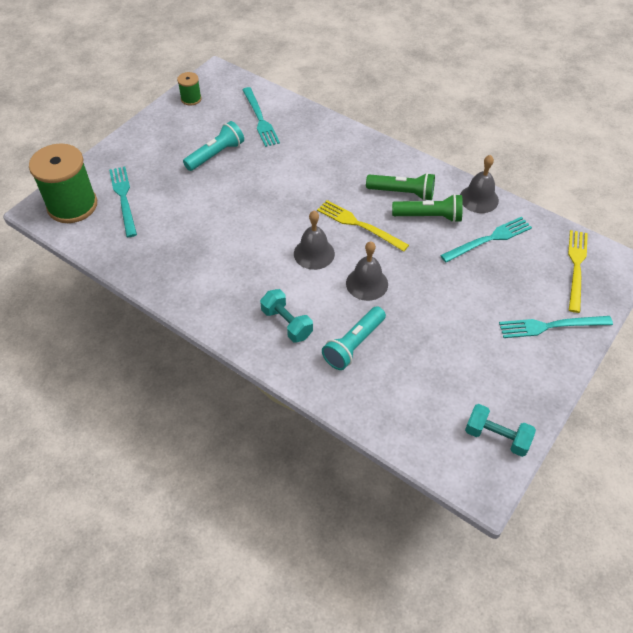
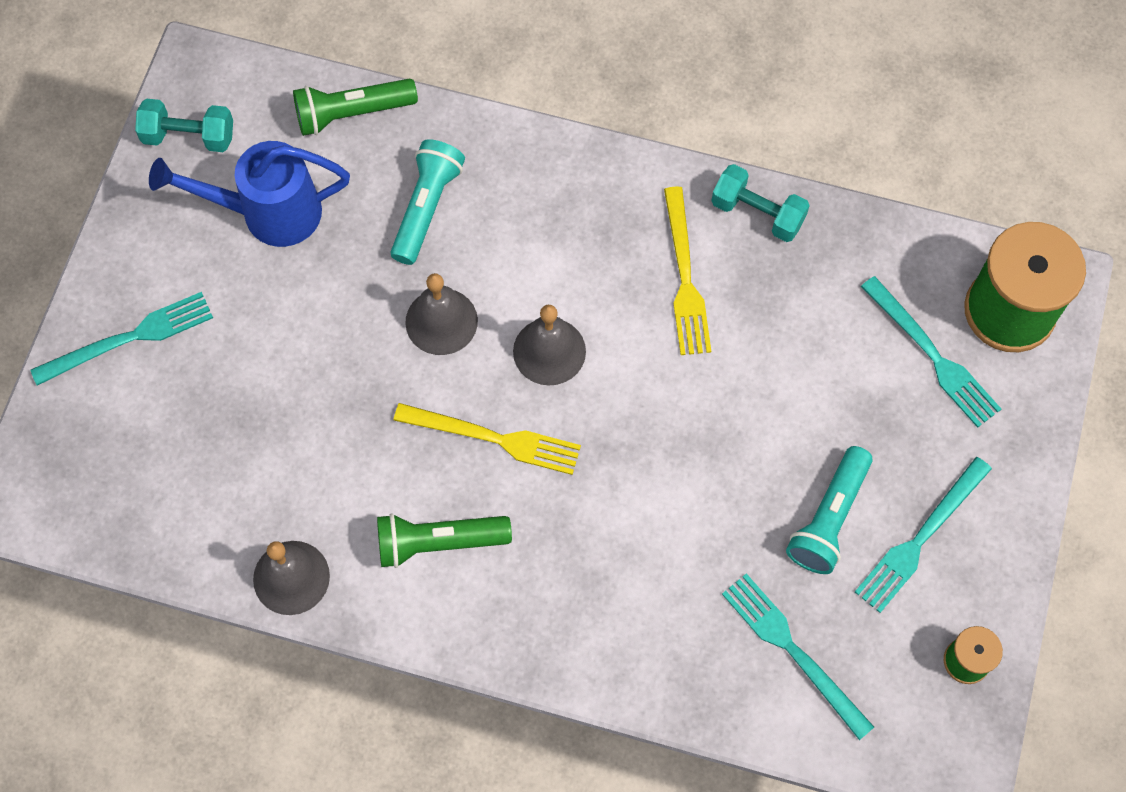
camera: 160 degrees right, 15 degrees up
(286, 323) = (540, 209): turquoise dumbbell -> turquoise dumbbell (757, 213)
(429, 216) = (374, 501): green flashlight -> green flashlight (352, 113)
(452, 371) = (269, 213): none -> blue watering can
(489, 239) = (256, 483): turquoise fork -> turquoise fork (920, 538)
(576, 267) = (95, 472): yellow fork -> yellow fork (685, 277)

